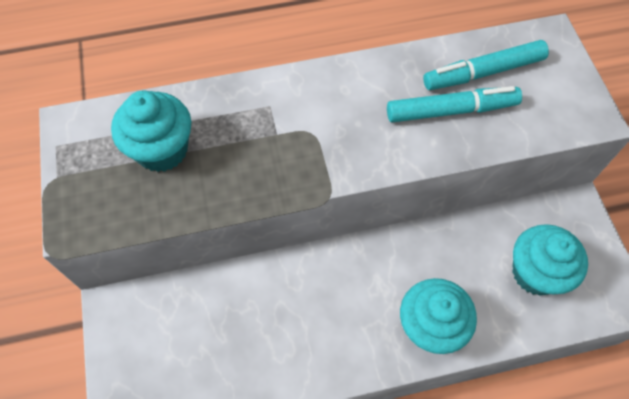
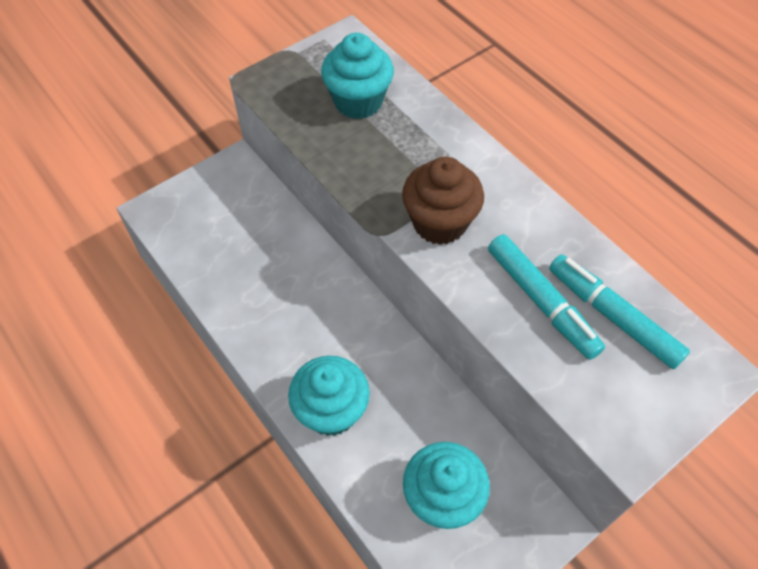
camera: 65 degrees right, 5 degrees down
(340, 145) = (439, 223): none -> brown cupcake

